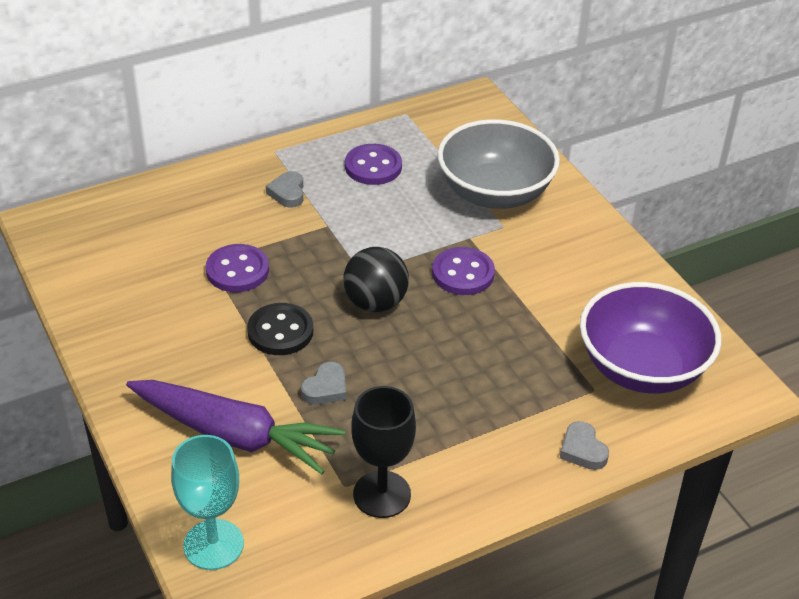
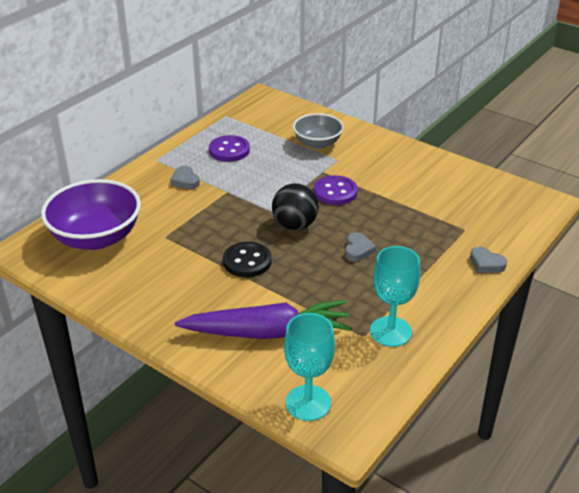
camera: 25 degrees left, 5 degrees down
(237, 270) = (188, 235): purple button -> none
(326, 388) = (304, 284): grey heart -> grey heart (358, 250)
(382, 494) = (390, 331): black goblet -> turquoise goblet
(495, 193) = (317, 143): grey bowl -> grey bowl, size x0.61
(642, 368) = (481, 209): purple bowl -> purple bowl (96, 237)

